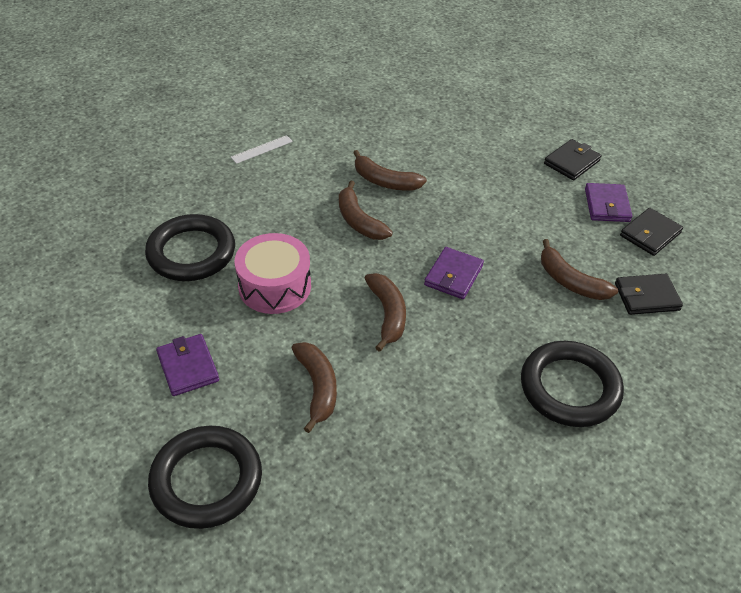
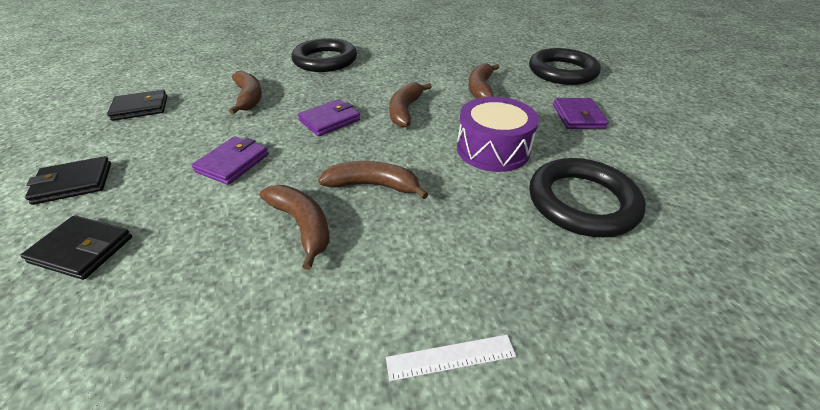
camera: 155 degrees left, 5 degrees down
(275, 286) = (492, 149): pink drum -> purple drum
(359, 221) = (373, 185): brown banana -> brown banana turned 75 degrees counterclockwise
(607, 205) = (128, 135): purple wallet -> purple wallet (233, 163)
(646, 297) = (215, 80): black wallet -> black wallet (82, 249)

